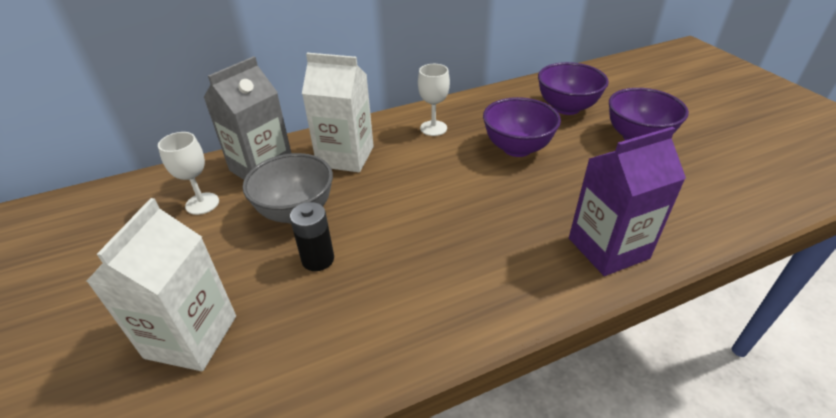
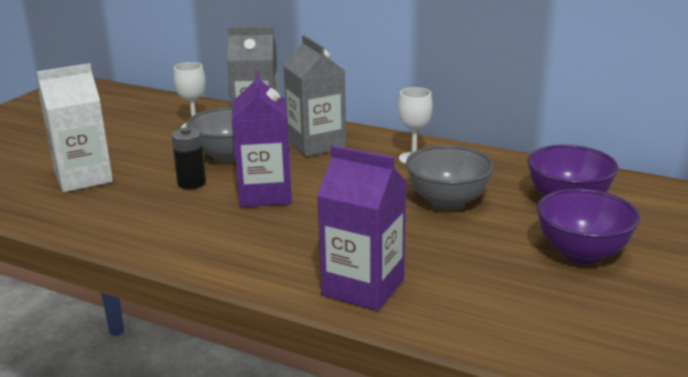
camera: 50 degrees right, 15 degrees down
(345, 156) = (316, 144): white carton -> grey carton
(398, 225) = (265, 194): none -> purple carton
(517, 148) = (447, 202): purple bowl -> grey bowl

